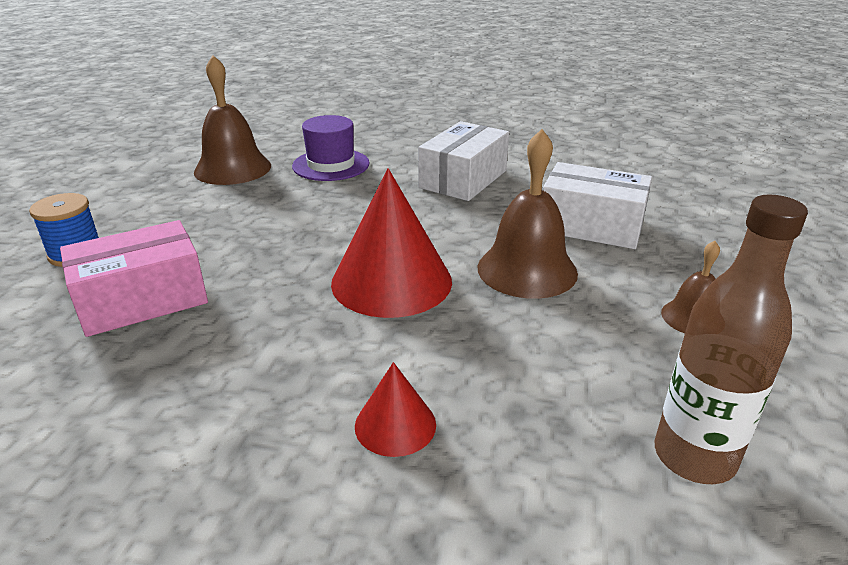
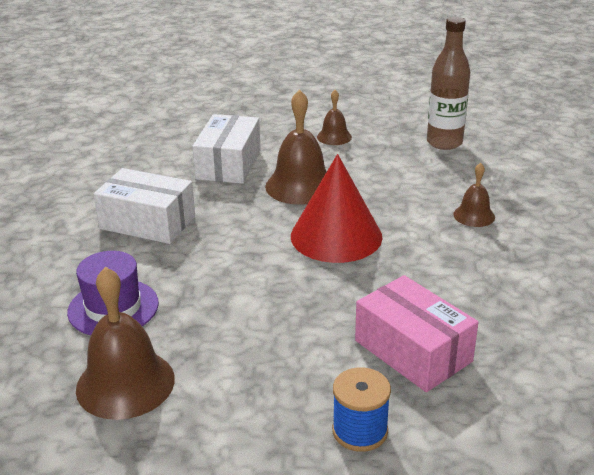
camera: 100 degrees left, 0 degrees up
(395, 425) = (474, 215): red cone -> brown bell

